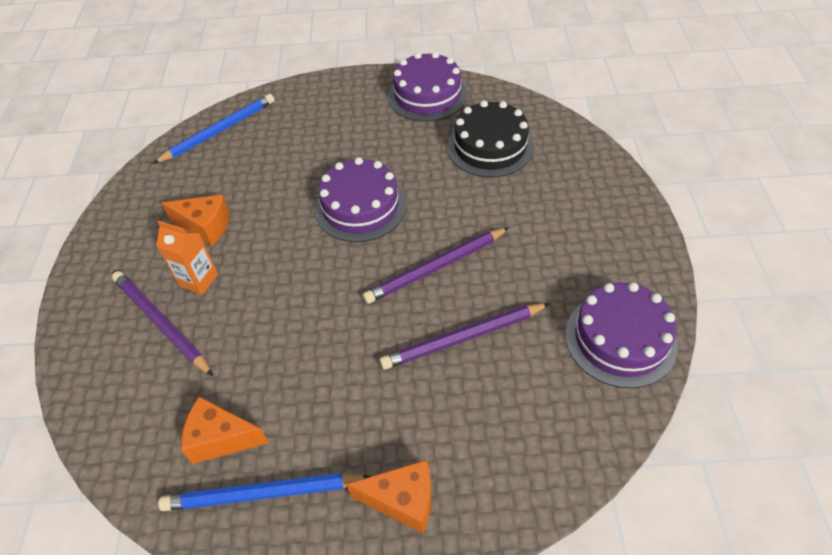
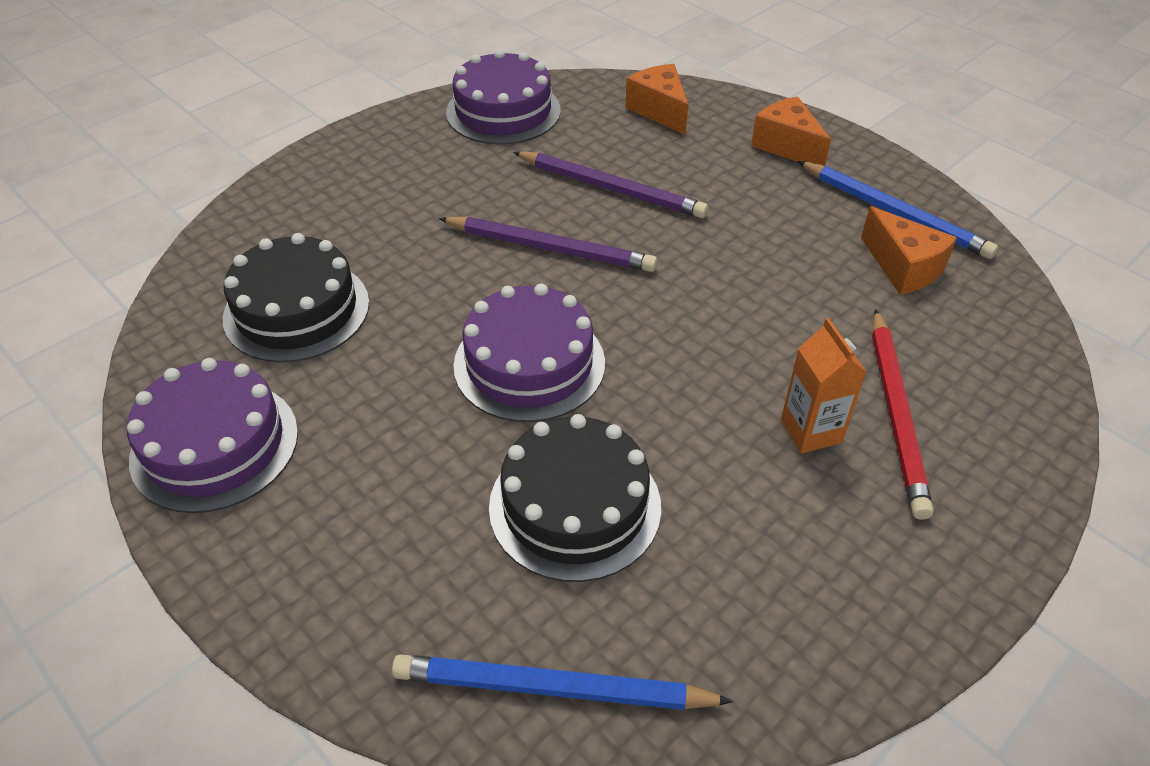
camera: 135 degrees left, 5 degrees down
(162, 323) = (895, 413): purple pencil -> red pencil
(205, 226) = (741, 502): orange cheese -> orange cheese (659, 111)
(271, 176) = (575, 506): none -> black cake

